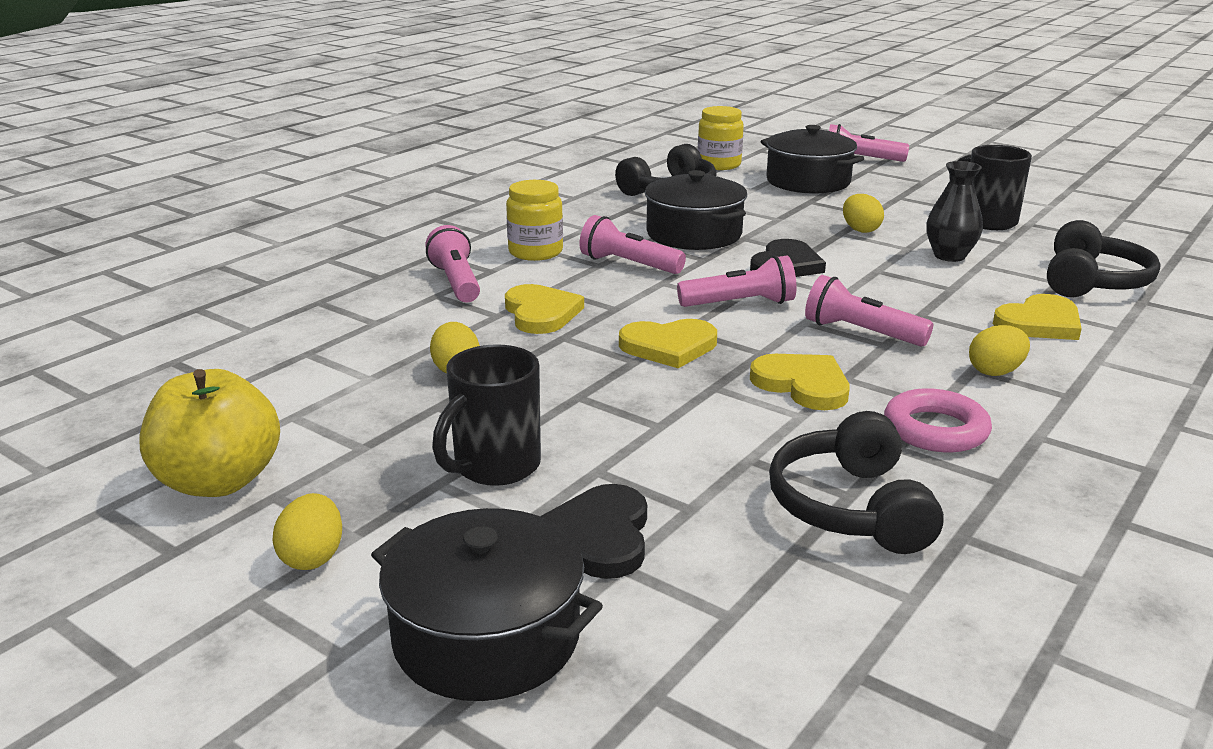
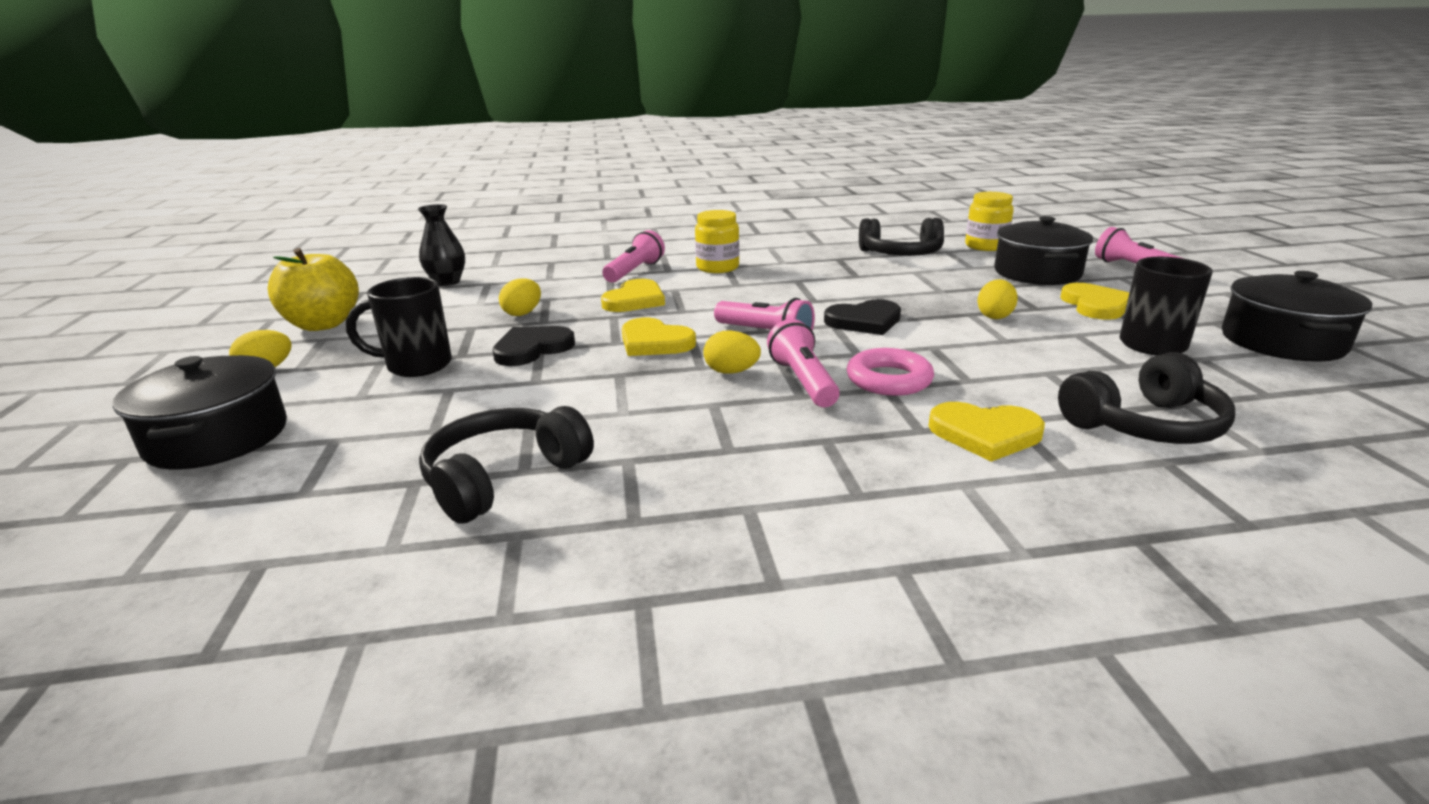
camera: 45 degrees right, 0 degrees up
(600, 536) = (366, 420): black heart -> black heart (532, 349)
(628, 264) = (754, 289): pink flashlight -> none
(694, 234) = (846, 284): black pot -> black pot (1282, 341)
(802, 385) = (673, 396): yellow heart -> yellow heart (1095, 305)
(935, 429) = (683, 463): pink ring -> pink ring (889, 379)
(949, 256) = (1032, 357): black vase -> black vase (447, 282)
(995, 372) = (840, 450): yellow egg -> yellow egg (731, 372)

